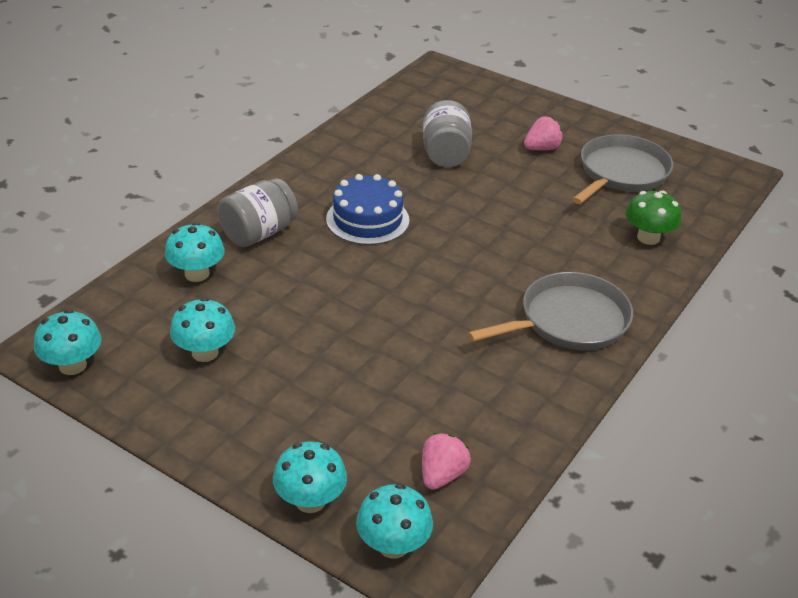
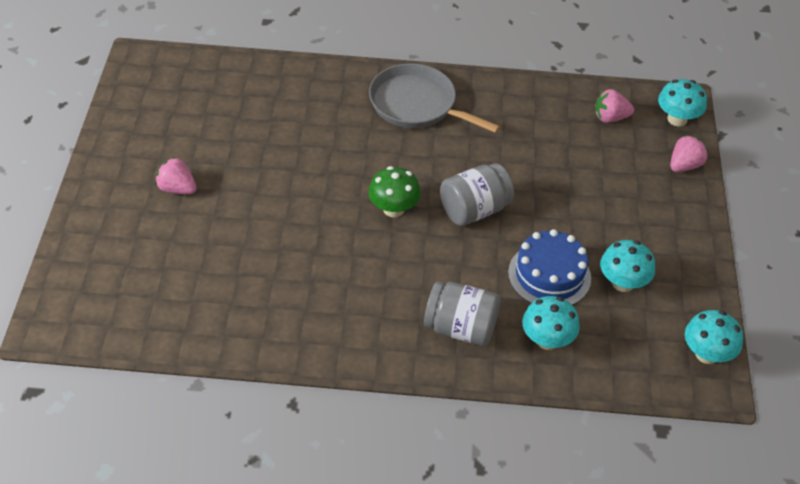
camera: 120 degrees left, 10 degrees up
(310, 501) = (684, 165): turquoise mushroom -> pink strawberry
(367, 219) = (382, 263): blue cake -> blue cake (549, 275)
(445, 154) = (234, 252): grey jar -> grey jar (474, 210)
(621, 173) = (186, 127): grey pan -> none
(648, 237) = (278, 89): green mushroom -> green mushroom (393, 209)

